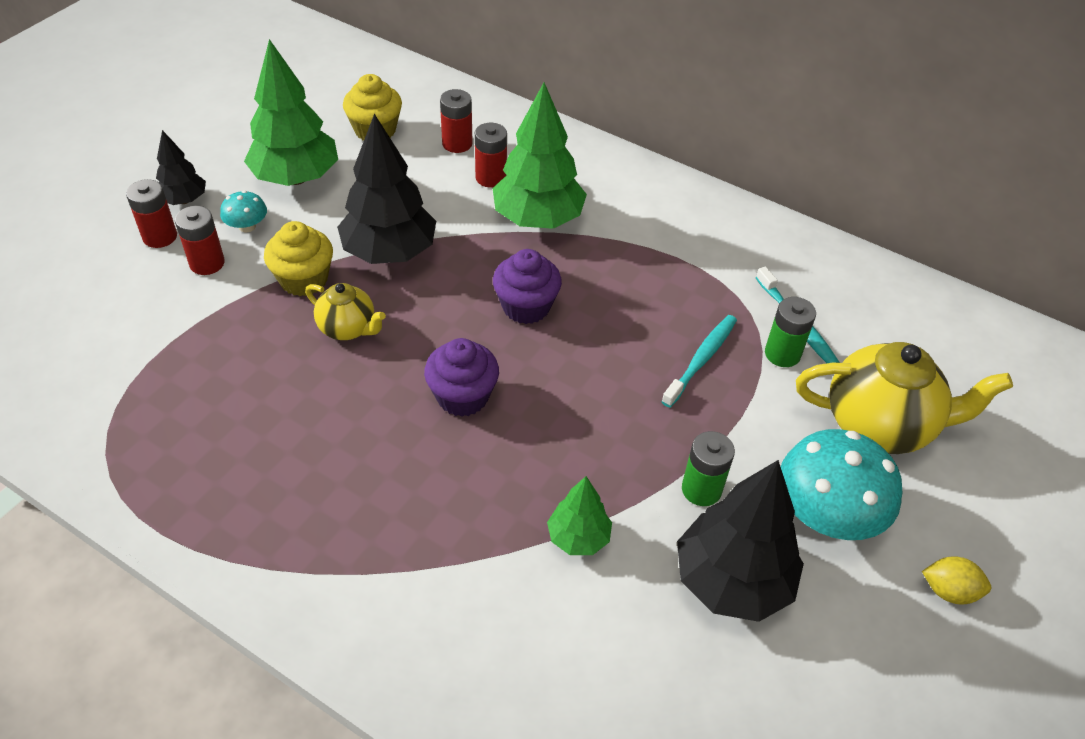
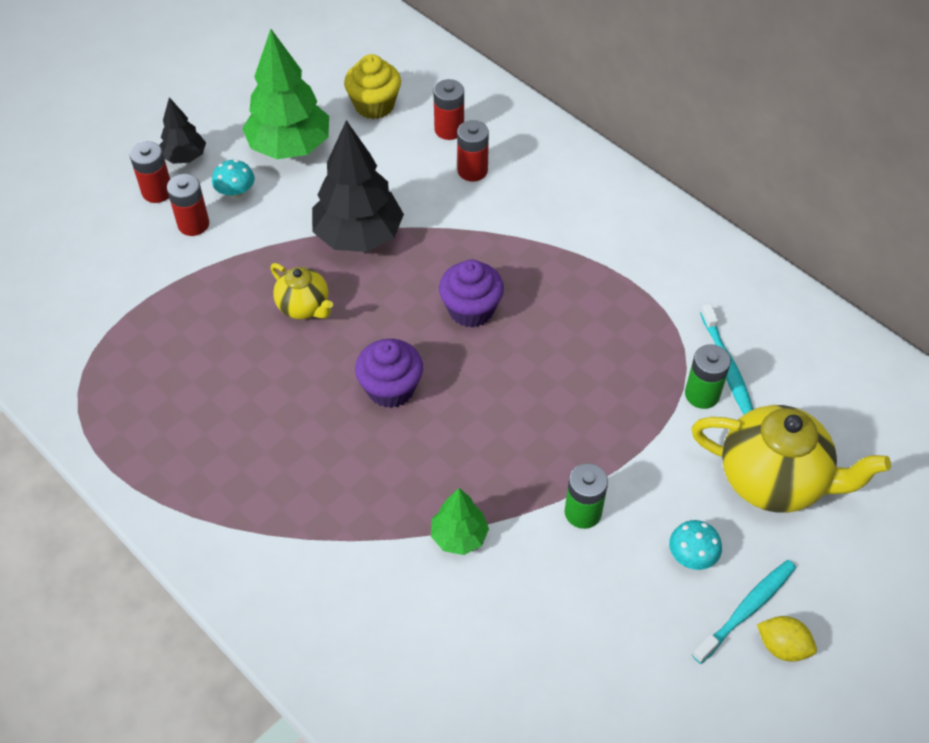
camera: 15 degrees right, 5 degrees up
(304, 279) = (275, 253): yellow cupcake -> none
(538, 219) = (506, 221): green tree -> none
(701, 360) = (621, 388): turquoise toothbrush -> turquoise toothbrush (746, 610)
(732, 581) = (584, 600): black tree -> none
(826, 514) = (692, 555): turquoise mushroom -> turquoise mushroom, size x0.48

